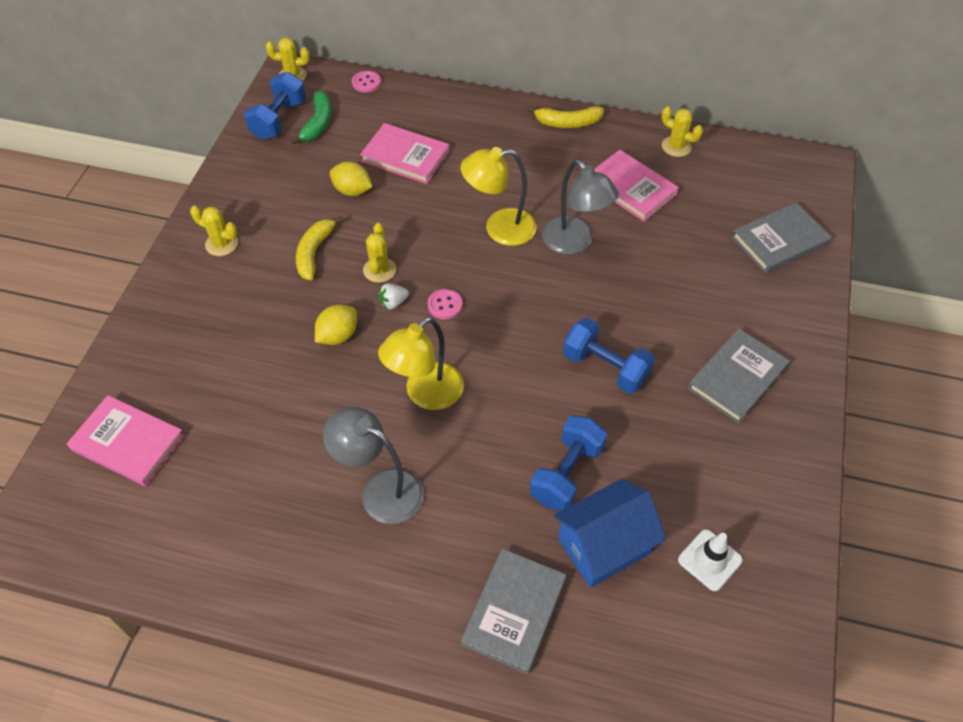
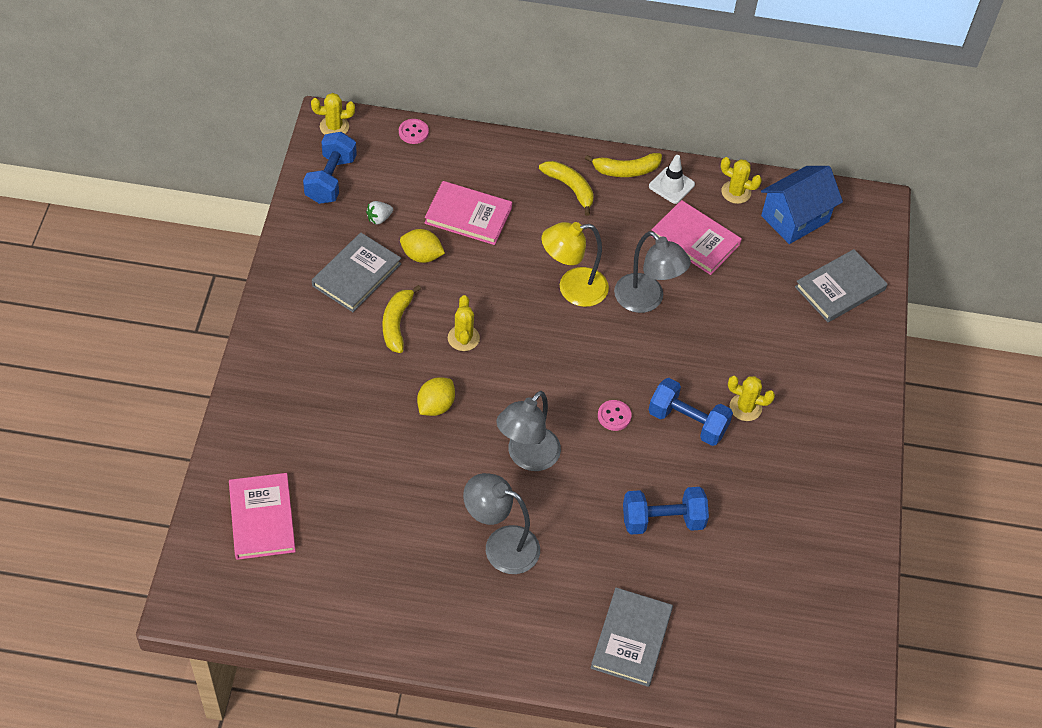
camera: 10 degrees left, 0 degrees up
(128, 443) = (262, 518): pink book -> pink book turned 60 degrees clockwise
(221, 244) = (303, 319): yellow cactus -> yellow cactus (745, 407)
(318, 123) = (372, 182): green banana -> none
(393, 303) = (482, 370): white strawberry -> white strawberry (379, 218)
(425, 394) = (527, 457): yellow lamp -> grey lamp
(445, 305) = (531, 370): pink button -> pink button (614, 416)
(510, 136) = (570, 188): none -> yellow banana
(566, 473) = (662, 520): blue dumbbell -> blue dumbbell turned 60 degrees clockwise
(603, 546) = (701, 580): blue house -> blue house (795, 218)
(709, 560) = (791, 585): white traffic cone -> white traffic cone (671, 185)
(737, 378) = (806, 425): grey book -> grey book (357, 275)

